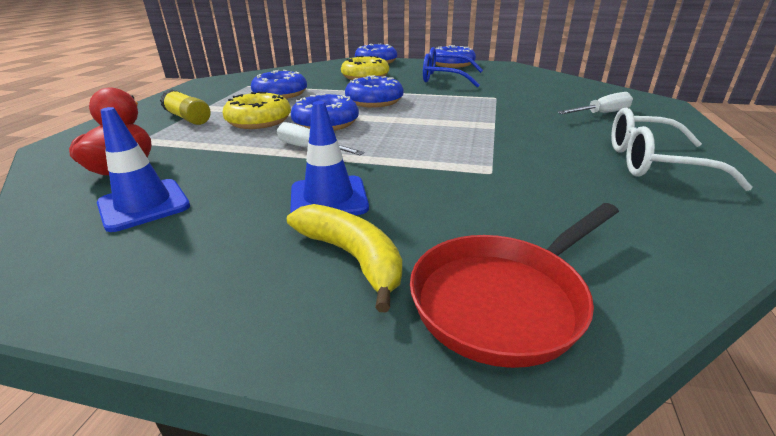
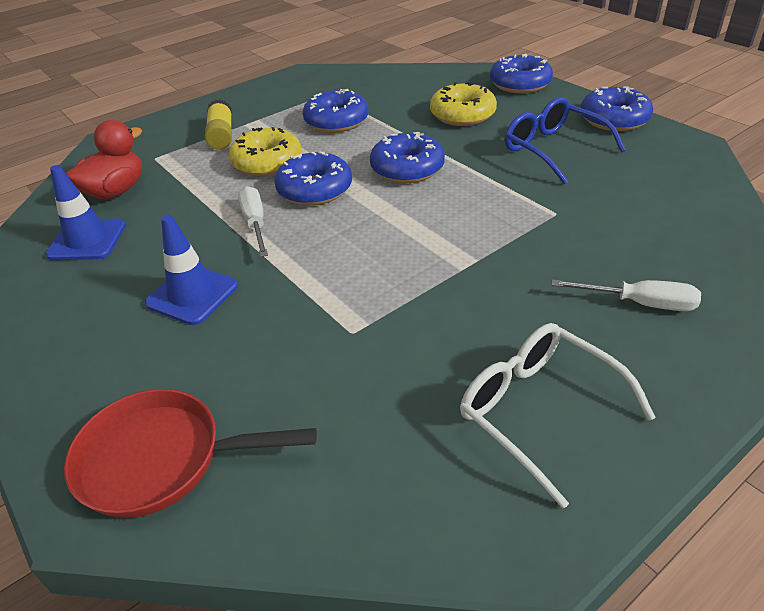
camera: 40 degrees right, 10 degrees up
(352, 257) = (132, 364): yellow banana -> none

